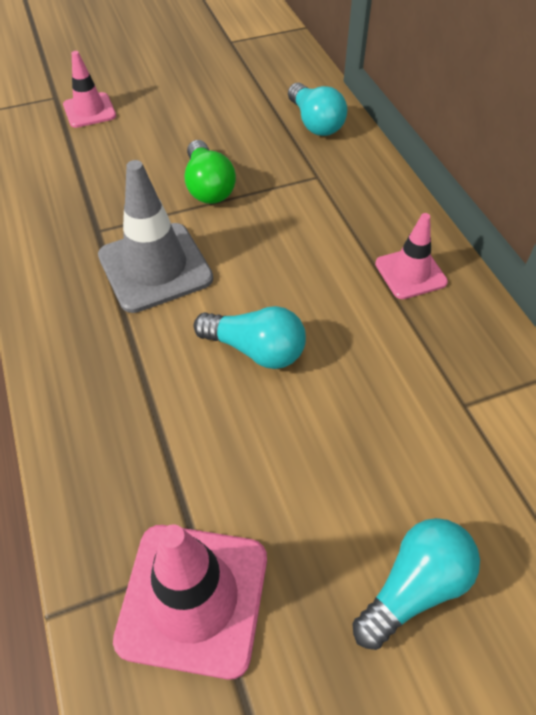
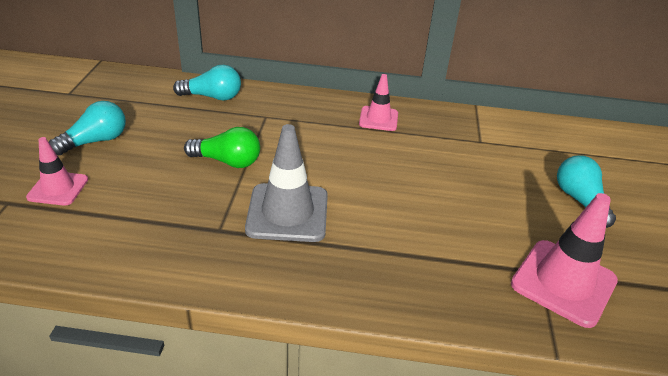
camera: 65 degrees left, 15 degrees down
(256, 350) = (397, 195): turquoise light bulb -> turquoise light bulb (96, 141)

